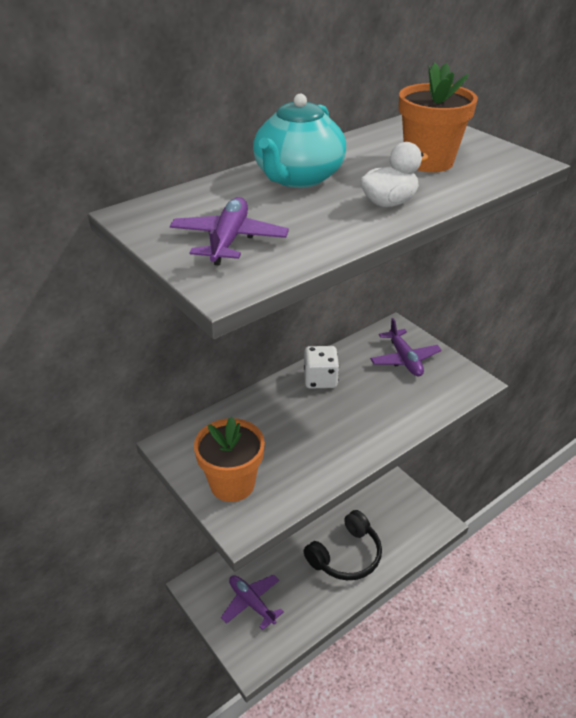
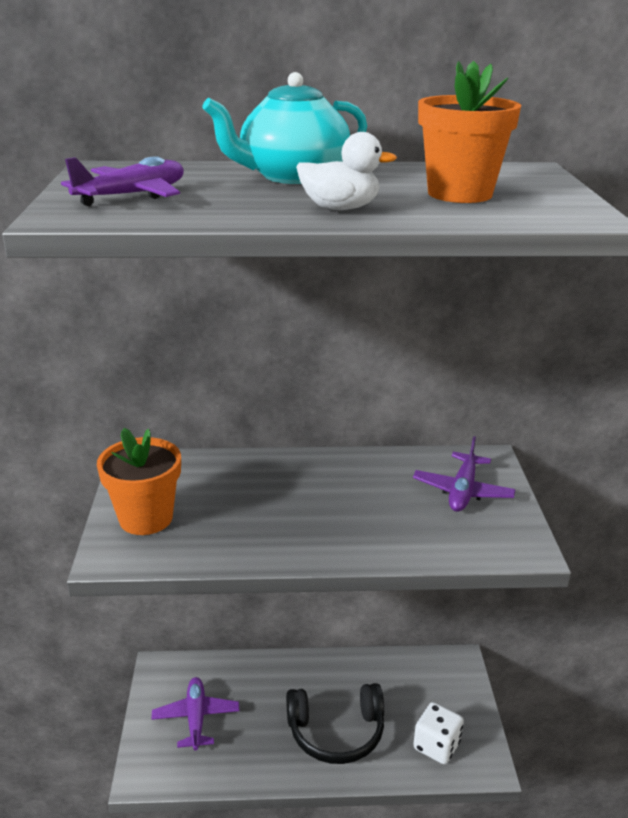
camera: 35 degrees right, 10 degrees down
(320, 379) = (342, 470): white dice -> white dice (436, 745)

